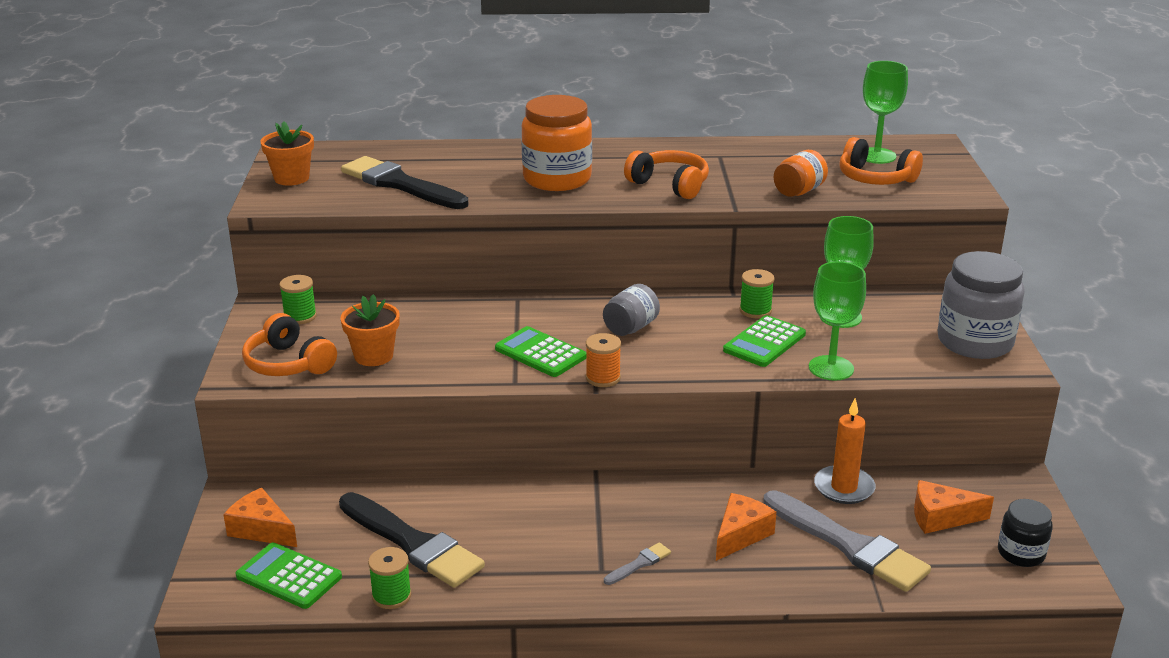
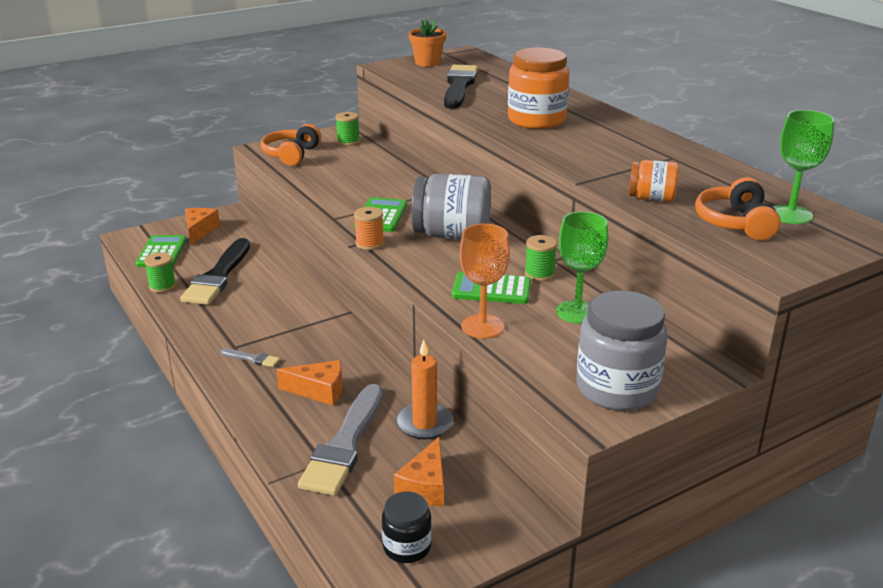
camera: 60 degrees right, 0 degrees up
(373, 356) = (323, 172): orange flower pot -> none
(630, 328) = (452, 235): grey jar -> grey jar, size x1.80
(670, 185) = (585, 153): orange headphones -> none
(831, 368) = (482, 326): green goblet -> orange goblet
(941, 517) = (425, 486): orange cheese -> orange cheese turned 135 degrees counterclockwise

